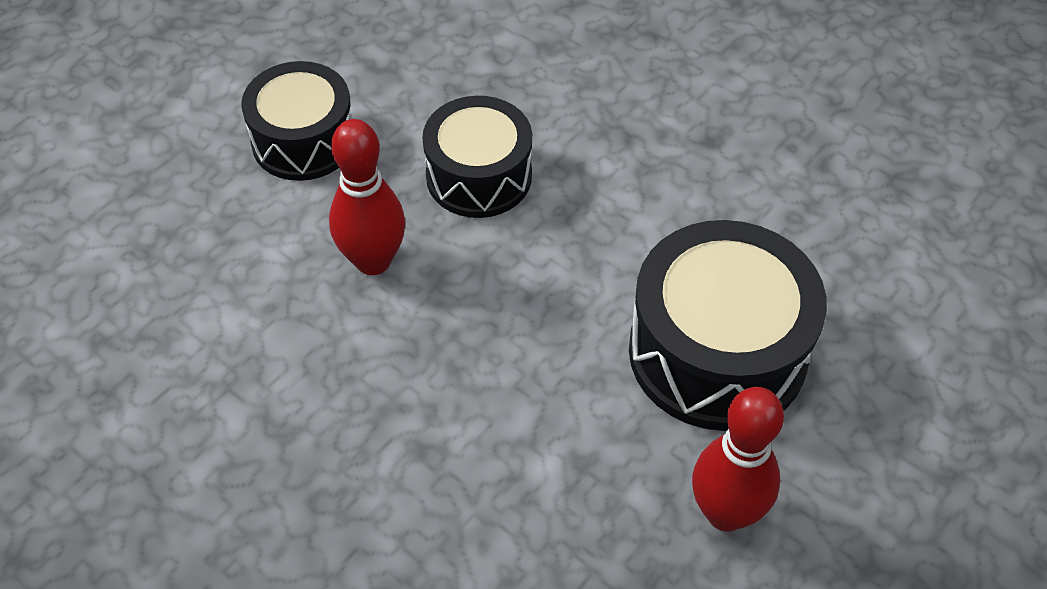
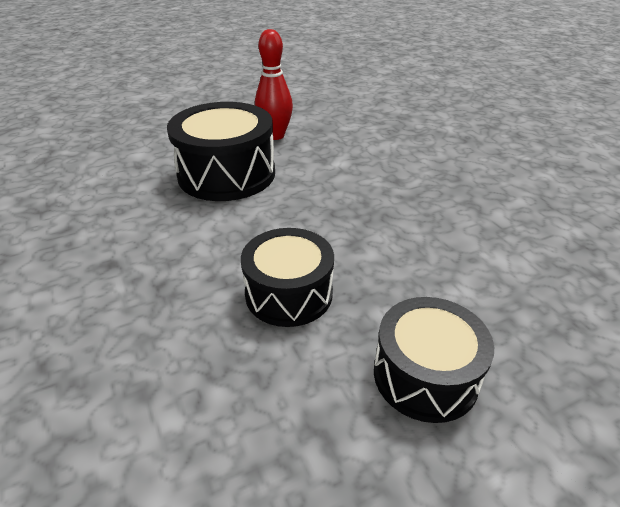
camera: 155 degrees left, 15 degrees down
(373, 261) = (393, 264): red bowling pin -> none

